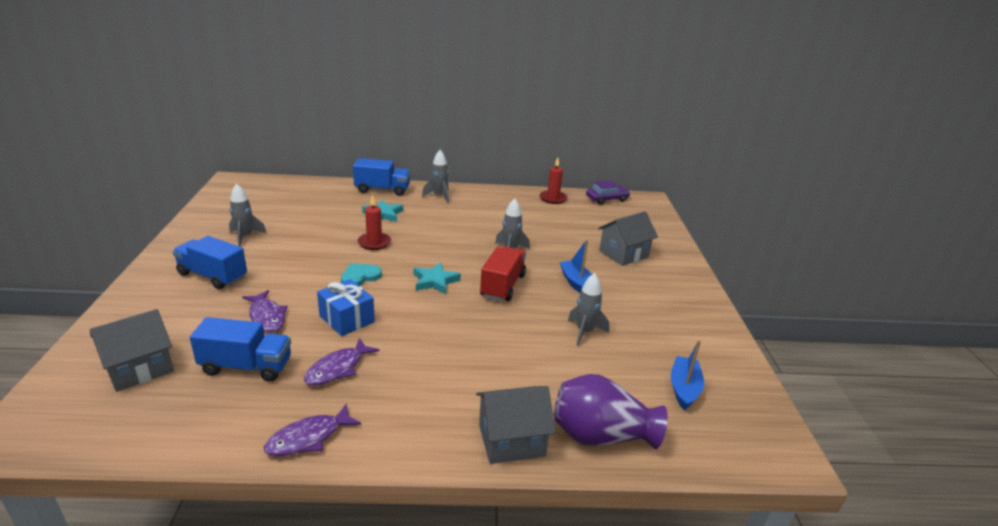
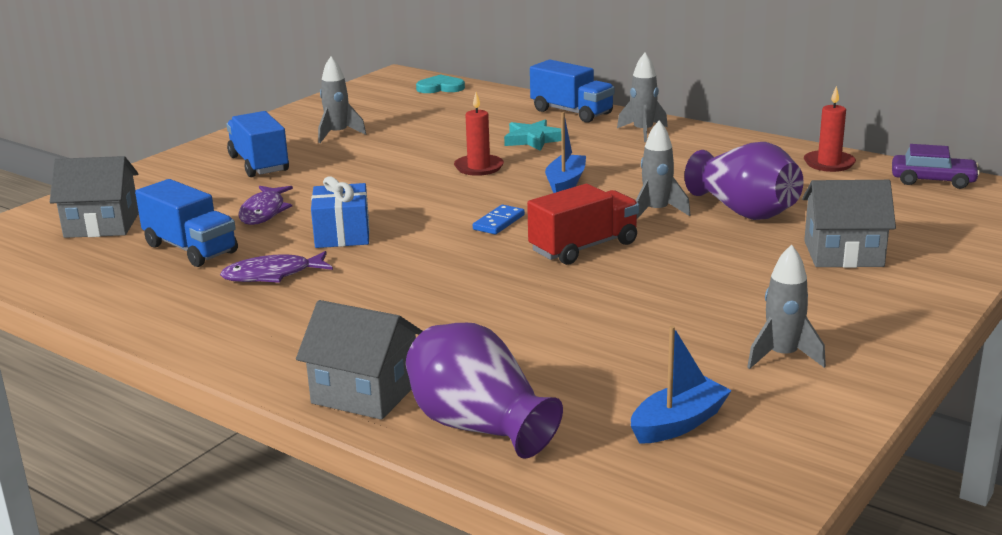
camera: 40 degrees right, 5 degrees down
(308, 438) = (169, 322): purple fish -> none
(360, 277) = (413, 198): turquoise heart -> turquoise heart (440, 87)
(435, 281) = (499, 222): turquoise star -> blue domino
(551, 239) = (744, 211): none -> purple vase
(576, 283) = (701, 270): blue boat -> blue boat (565, 183)
(584, 332) = (625, 324): grey rocket -> grey rocket (782, 356)

